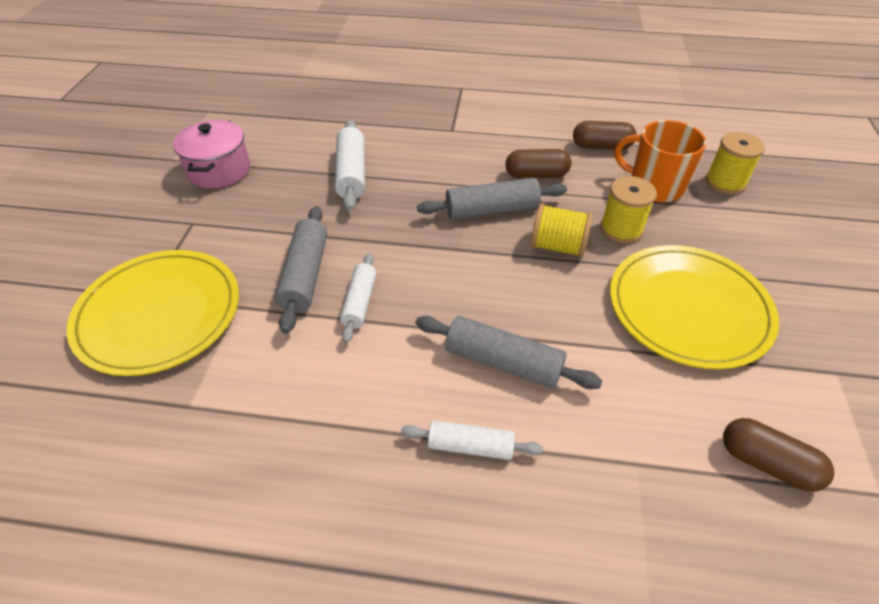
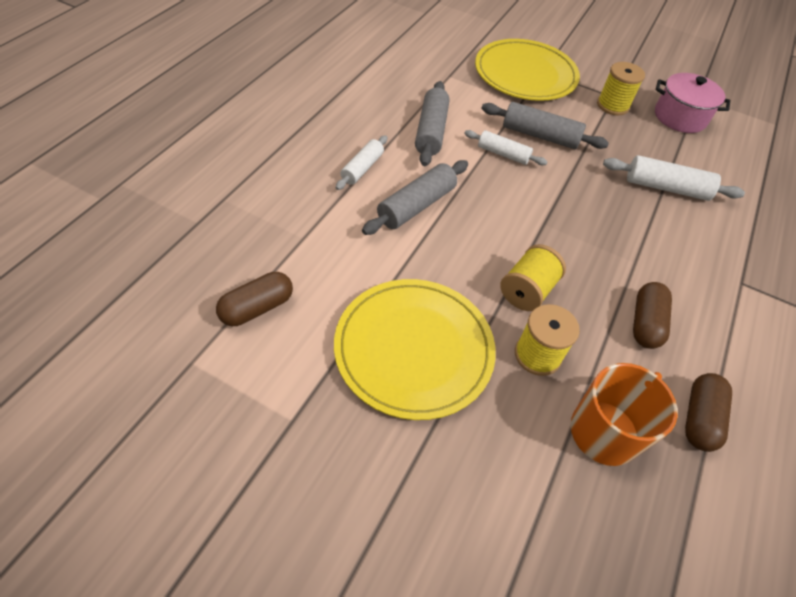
camera: 105 degrees right, 5 degrees up
(492, 210) = (592, 264): grey rolling pin -> grey rolling pin (431, 131)
(725, 182) = (600, 528): yellow spool -> yellow spool (612, 105)

